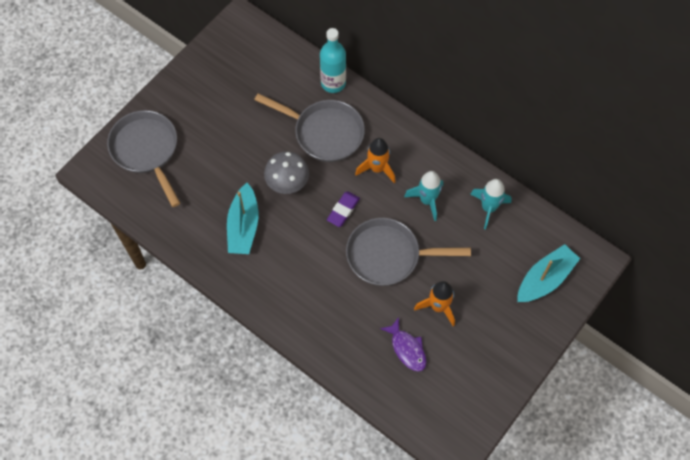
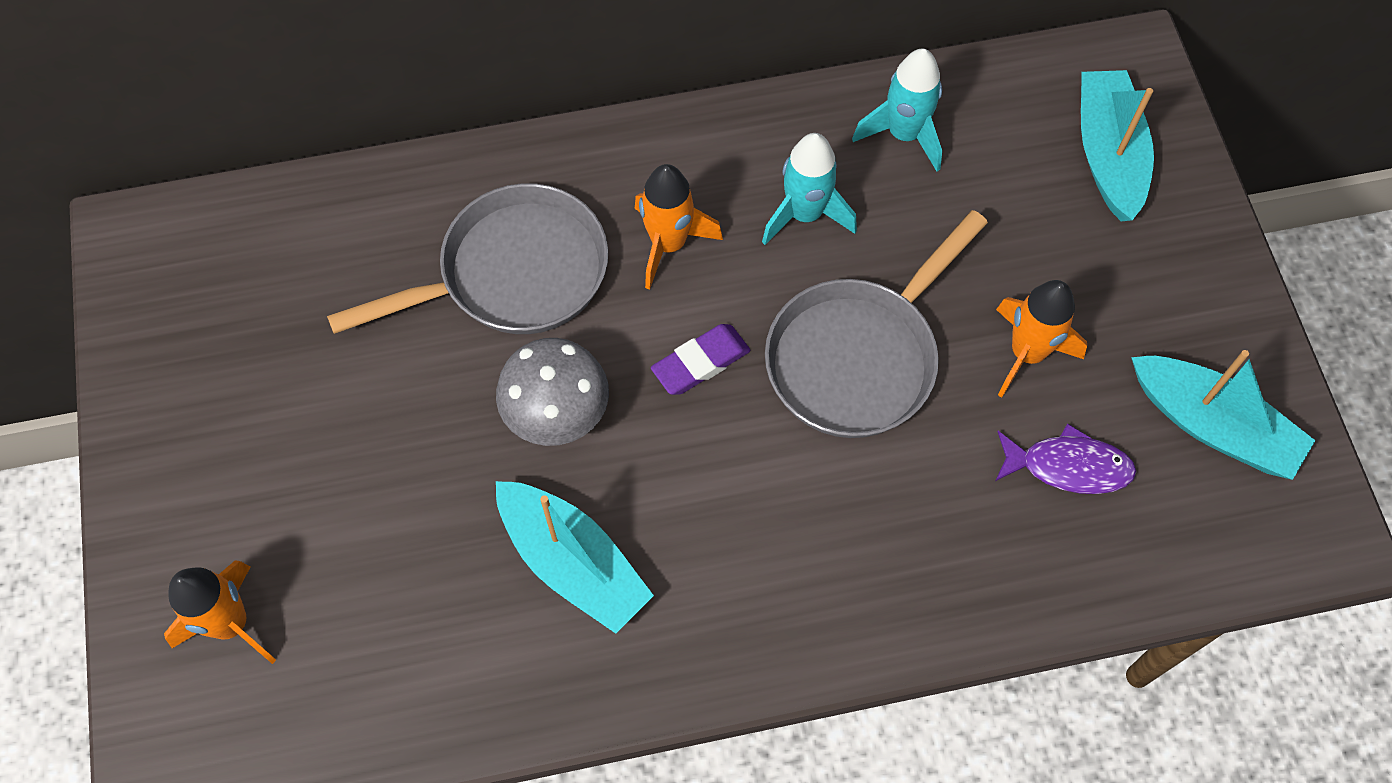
camera: 50 degrees left, 0 degrees up
(146, 151) = (231, 624): grey pan -> orange rocket
(333, 83) = (427, 183): turquoise bottle -> none
(343, 210) = (700, 363): purple eraser -> purple eraser turned 75 degrees clockwise
(465, 385) = (1213, 425): none -> turquoise boat

